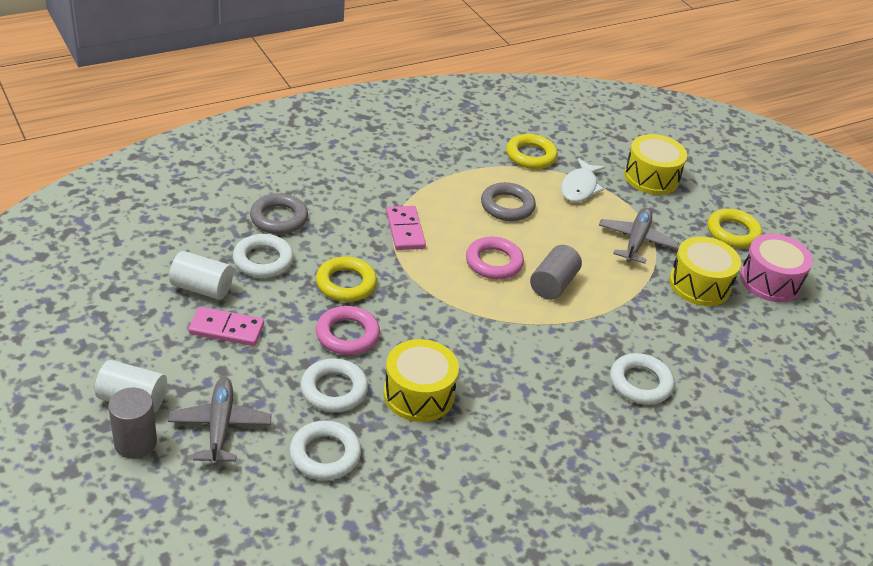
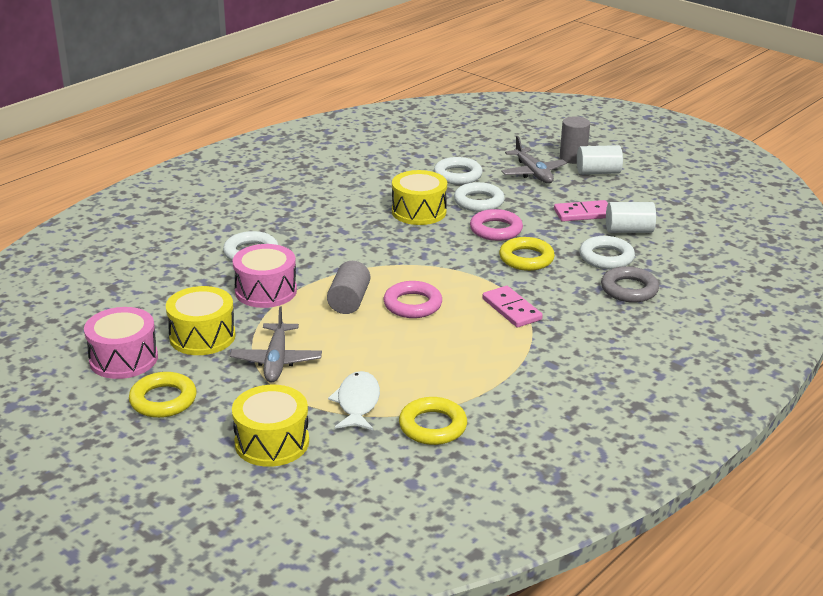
camera: 165 degrees right, 10 degrees down
(507, 206) = (428, 358): grey ring -> none
(632, 321) = (266, 291): none -> pink drum

